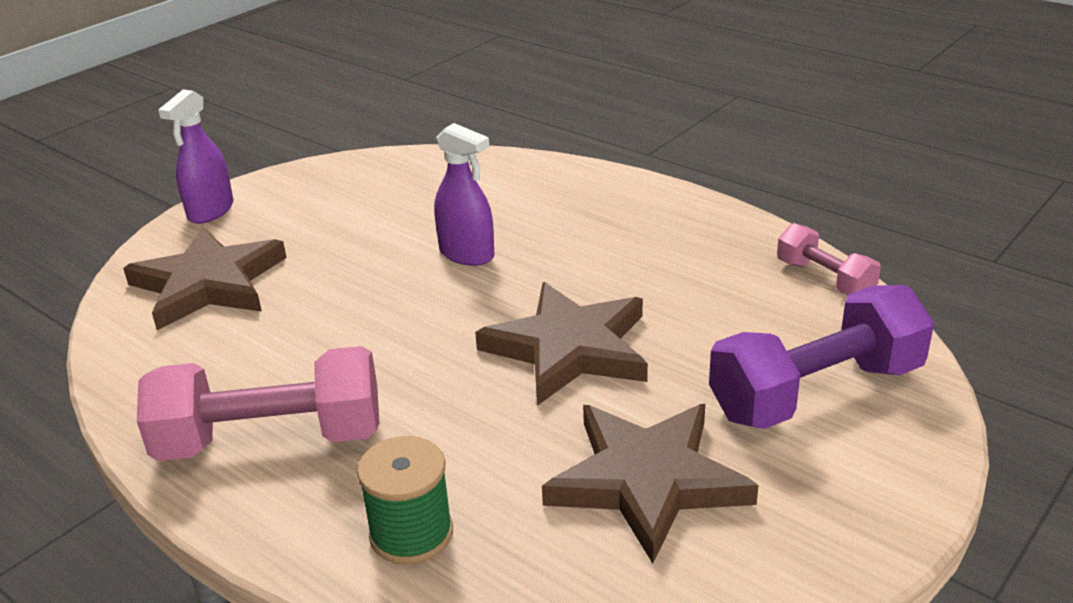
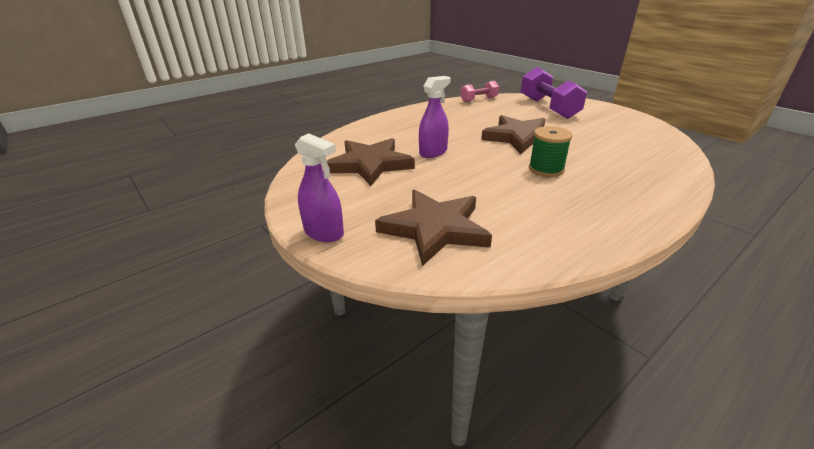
camera: 80 degrees left, 0 degrees up
(271, 440) = (600, 203): pink dumbbell -> none
(411, 534) = (653, 171): green spool -> green spool (546, 169)
(647, 480) = (603, 133): brown star -> brown star (370, 164)

